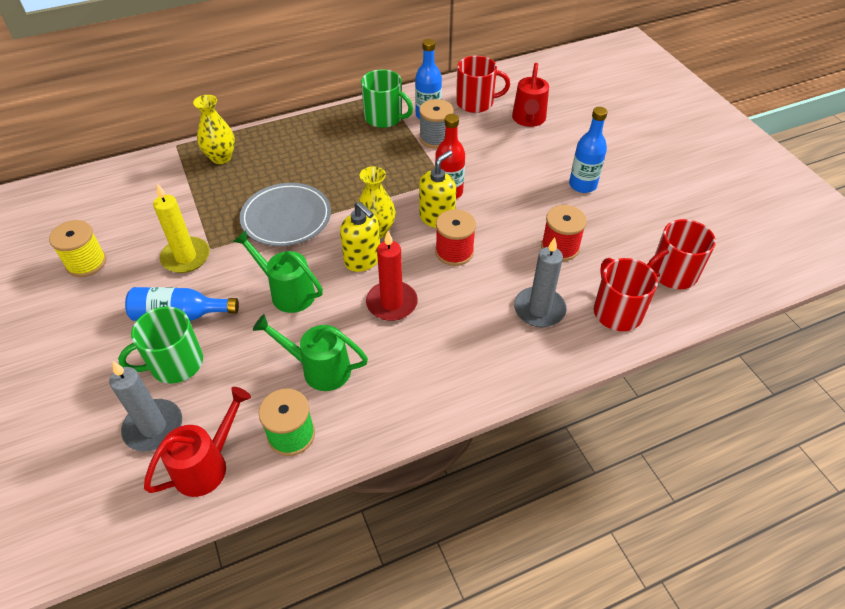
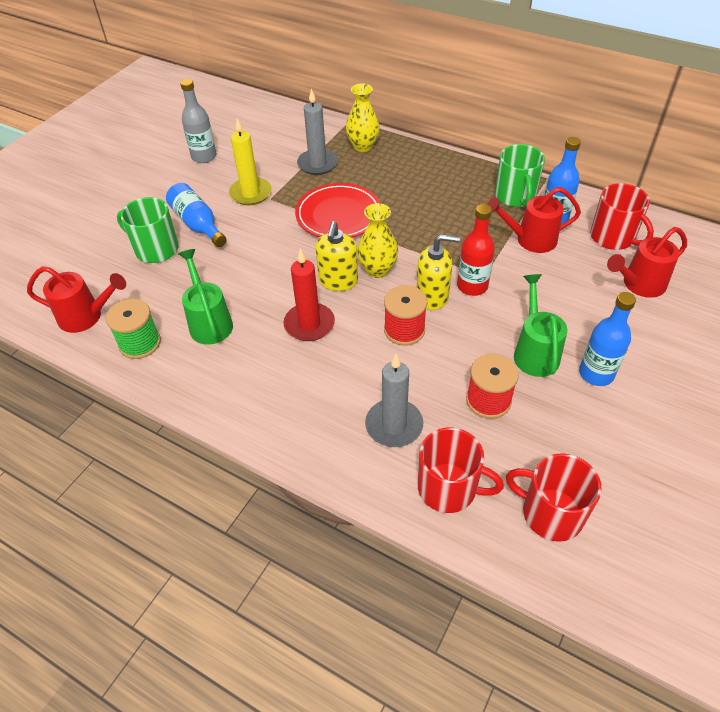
camera: 55 degrees right, 0 degrees up
(86, 263) = (204, 157): yellow spool -> grey bottle
(153, 427) = (98, 273): grey candle -> grey candle (317, 164)
(286, 218) = (338, 215): grey plate -> red plate
(287, 292) = (266, 261): green watering can -> green watering can (534, 352)
(435, 138) = (530, 240): grey spool -> red watering can
(616, 311) = (449, 488): red mug -> red mug turned 75 degrees clockwise

